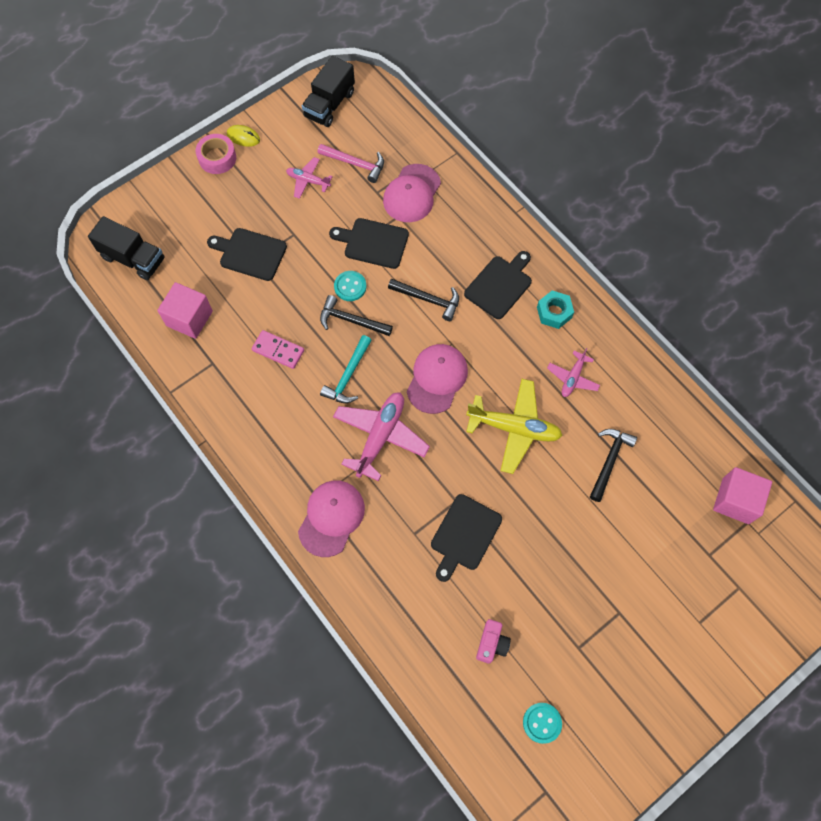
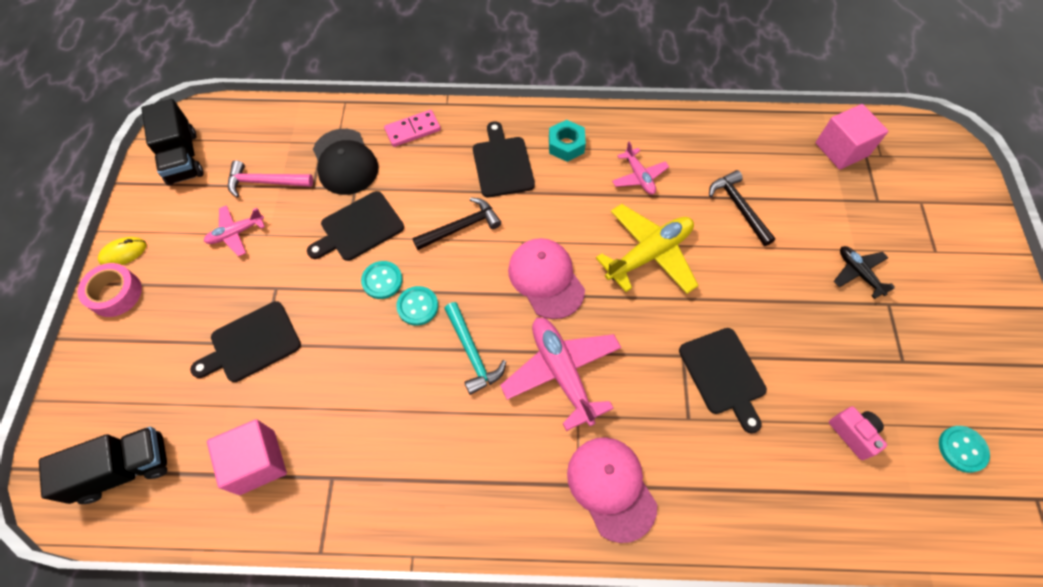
camera: 50 degrees left, 5 degrees down
(278, 350) = (382, 398): pink domino -> pink domino (413, 130)
(351, 320) = (417, 306): black hammer -> turquoise button
(355, 164) = (265, 182): pink hammer -> pink hammer turned 150 degrees counterclockwise
(412, 193) = (345, 162): pink cap -> black cap
(627, 577) = (858, 273): none -> black plane

